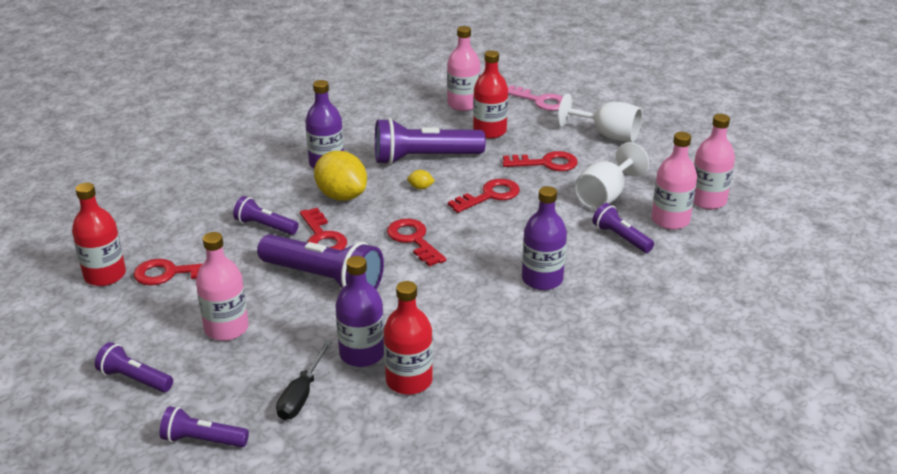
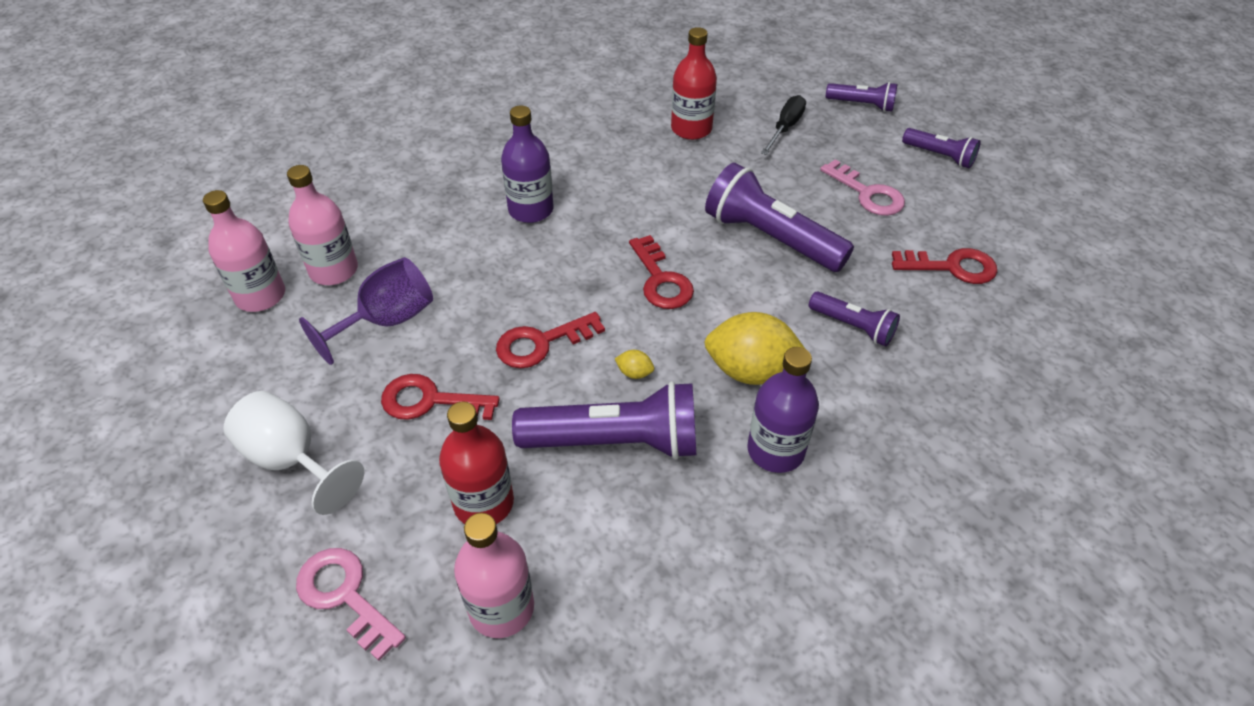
camera: 170 degrees left, 15 degrees up
(105, 275) = (1030, 274): red bottle -> none
(226, 328) = (867, 194): pink bottle -> pink key
(322, 237) = (775, 298): red key -> none
(341, 196) = (751, 371): yellow lemon -> yellow lemon turned 45 degrees counterclockwise
(362, 354) = (731, 155): purple bottle -> none
(605, 196) = (387, 321): white goblet -> purple goblet
(620, 238) = (412, 252): purple flashlight -> none

